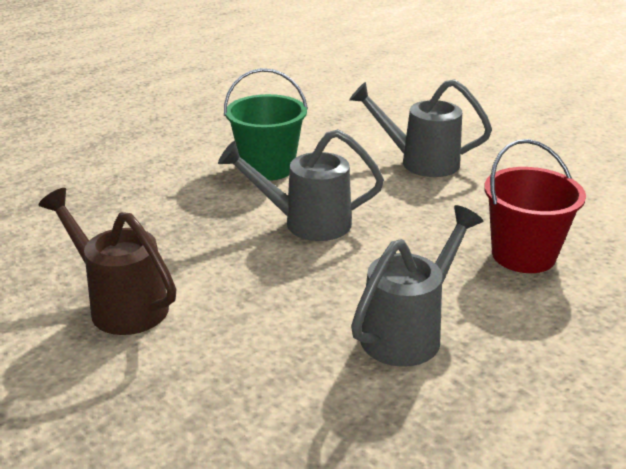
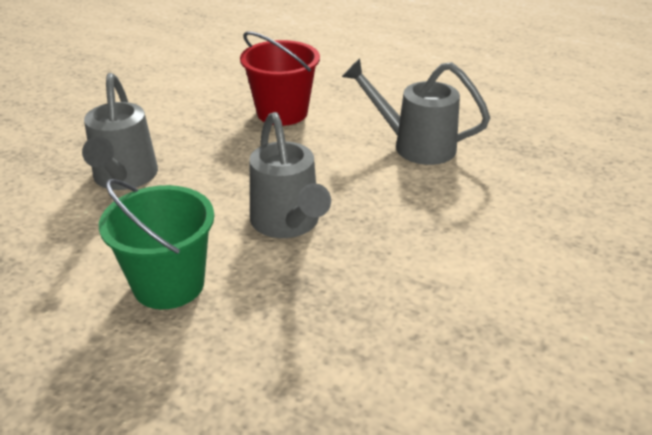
camera: 110 degrees left, 5 degrees up
(121, 304) = (504, 301): brown watering can -> none

